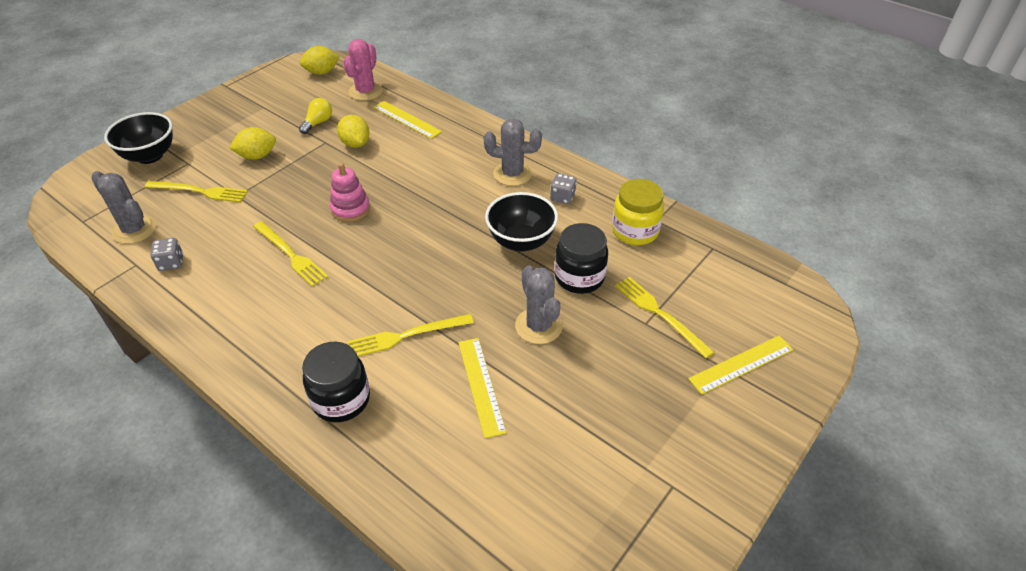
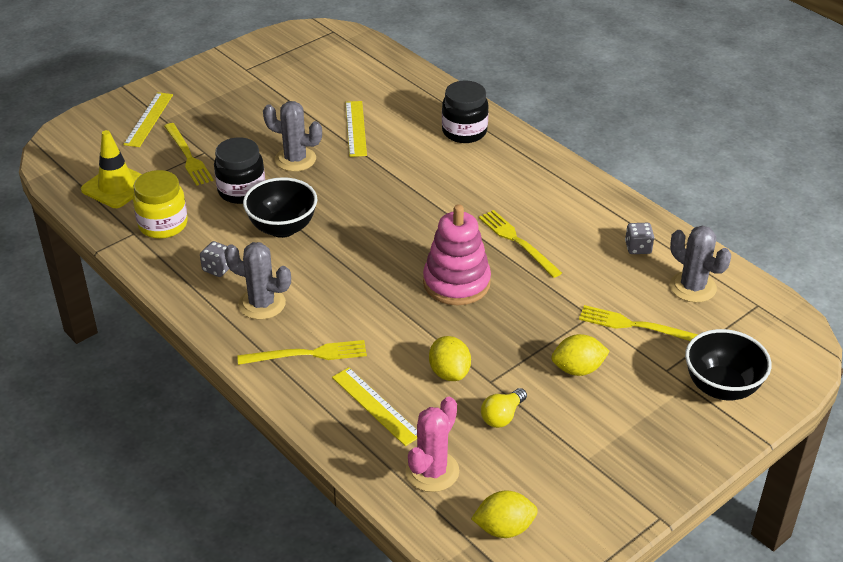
camera: 170 degrees left, 5 degrees down
(350, 209) = (456, 283): pink stacking toy -> pink stacking toy, size x1.53
(406, 336) = (409, 165): yellow fork -> yellow fork (307, 354)
(538, 326) = (295, 159): grey cactus -> grey cactus turned 60 degrees counterclockwise
(708, 266) = (116, 186): none -> yellow traffic cone
(741, 364) = (149, 119): yellow ruler -> yellow ruler turned 60 degrees counterclockwise

